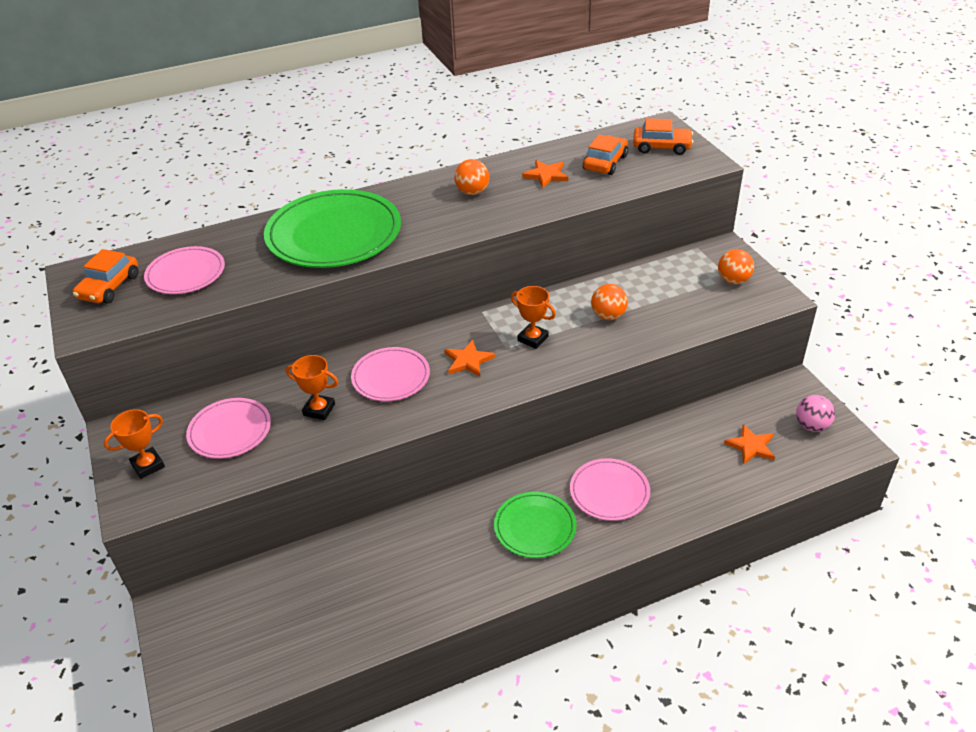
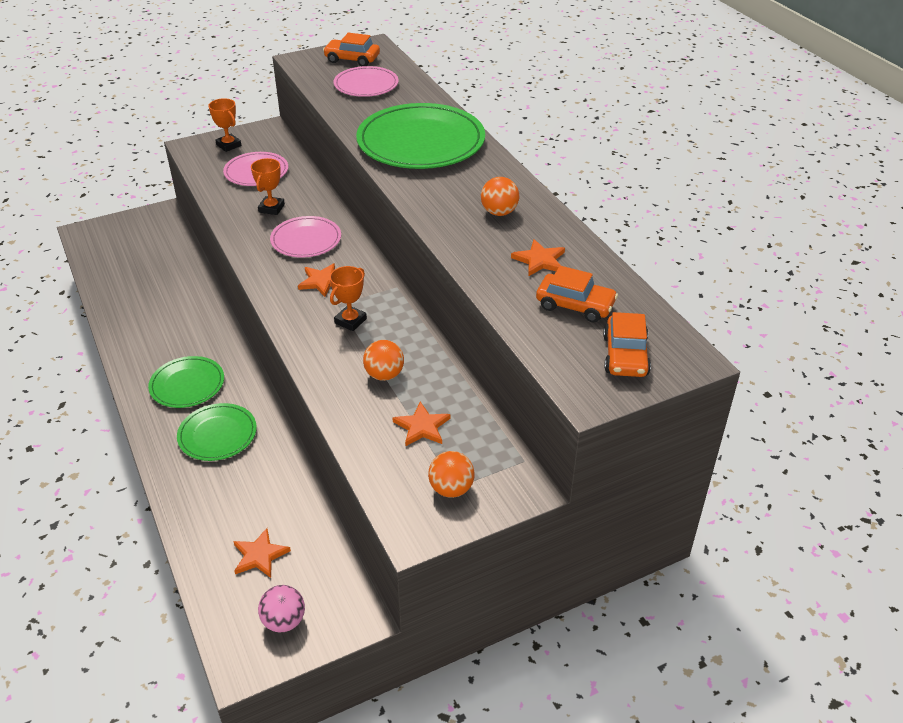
camera: 85 degrees right, 0 degrees up
(609, 492) = (217, 434): pink plate -> green plate
(669, 295) = (422, 427): none -> orange star

